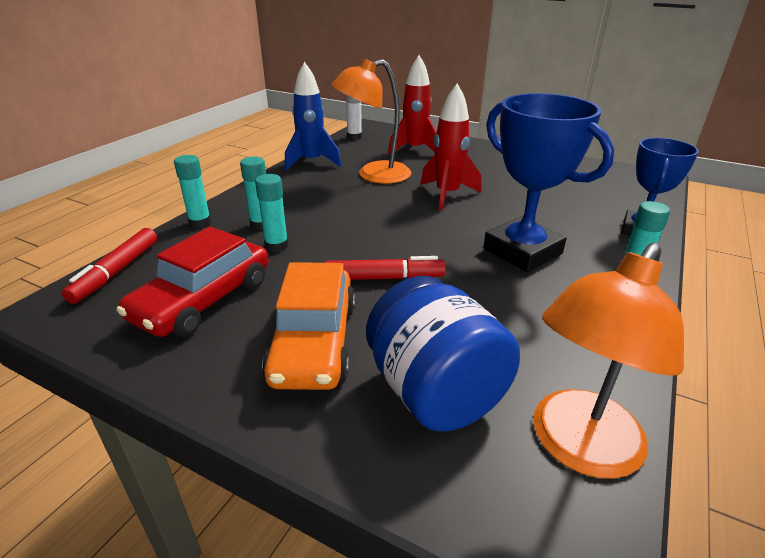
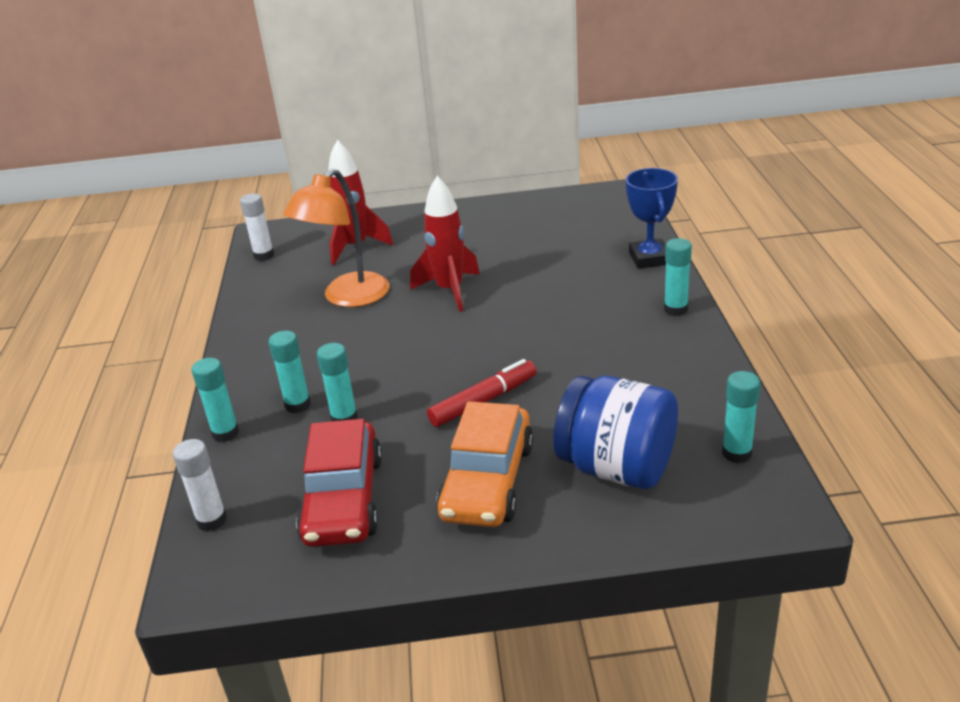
camera: 30 degrees left, 0 degrees up
(117, 271) = (212, 520): red marker -> white glue stick
(312, 162) = (255, 309): blue rocket -> none
(314, 342) = (487, 481): orange car -> orange car turned 45 degrees clockwise
(522, 251) = (574, 322): blue trophy -> none
(578, 448) = (736, 453): orange lamp -> turquoise glue stick

